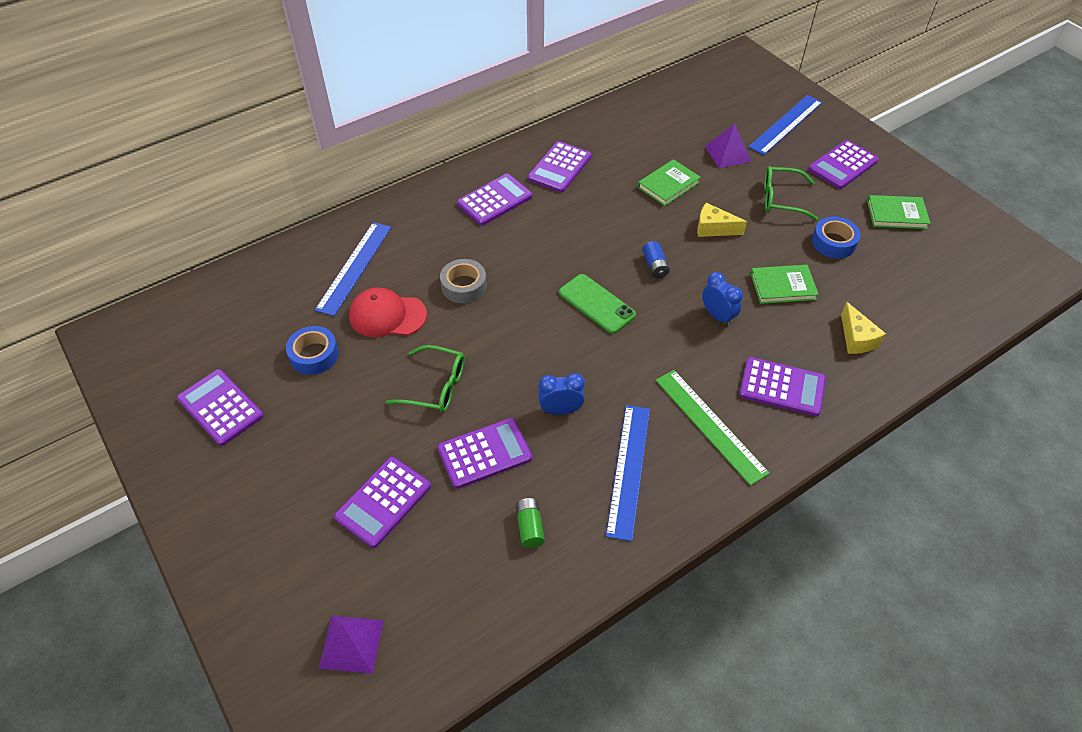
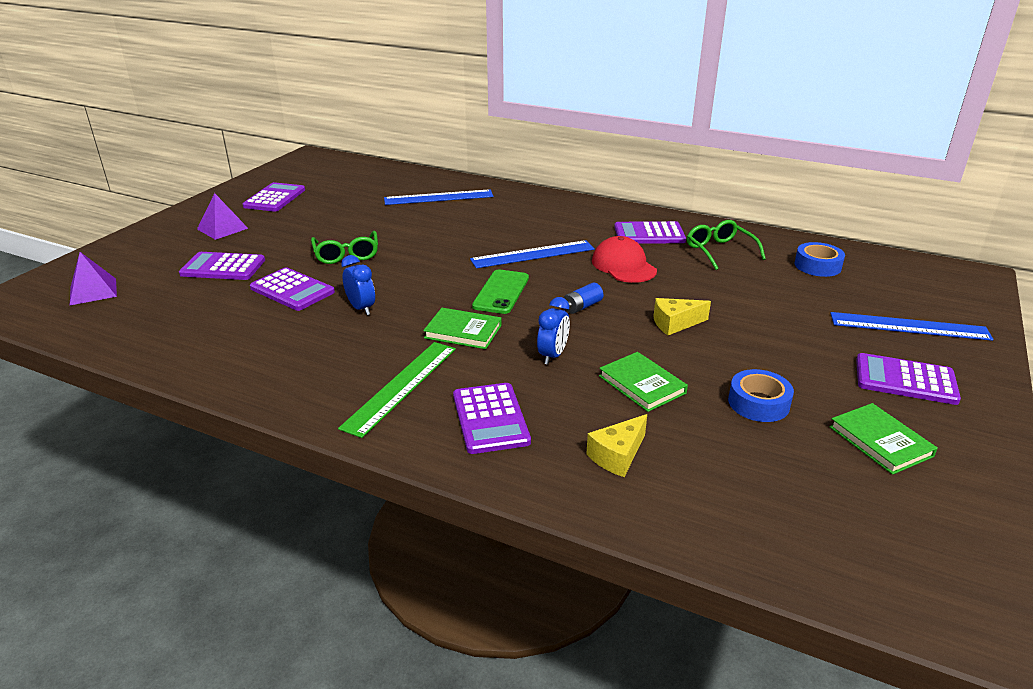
camera: 60 degrees right, 20 degrees down
(314, 355) = (342, 209): blue tape -> blue tape (817, 266)
(387, 315) = (402, 220): red cap -> red cap (623, 266)
(464, 286) = (461, 236): grey tape -> none
(494, 200) = (572, 221): purple calculator -> none
(530, 527) = (226, 328): green battery -> none
(628, 469) = (315, 356): blue ruler -> blue ruler (533, 254)
(668, 185) = (702, 286): green book -> green book (463, 331)
(713, 228) = (675, 324): yellow cheese -> yellow cheese turned 90 degrees counterclockwise
(727, 154) = (800, 304): purple pyramid -> purple pyramid (222, 228)
(781, 199) = (779, 352): green glasses -> green glasses (719, 251)

